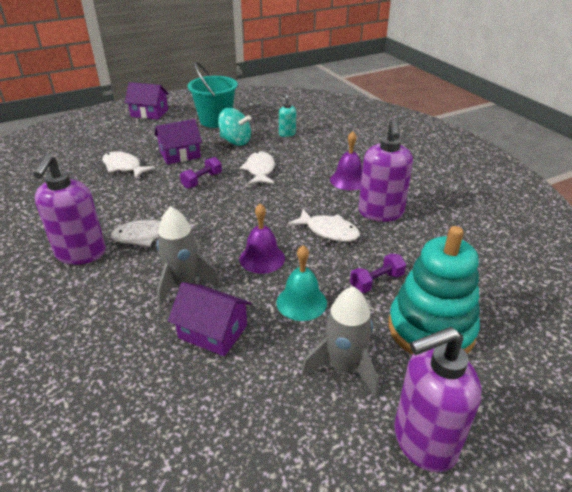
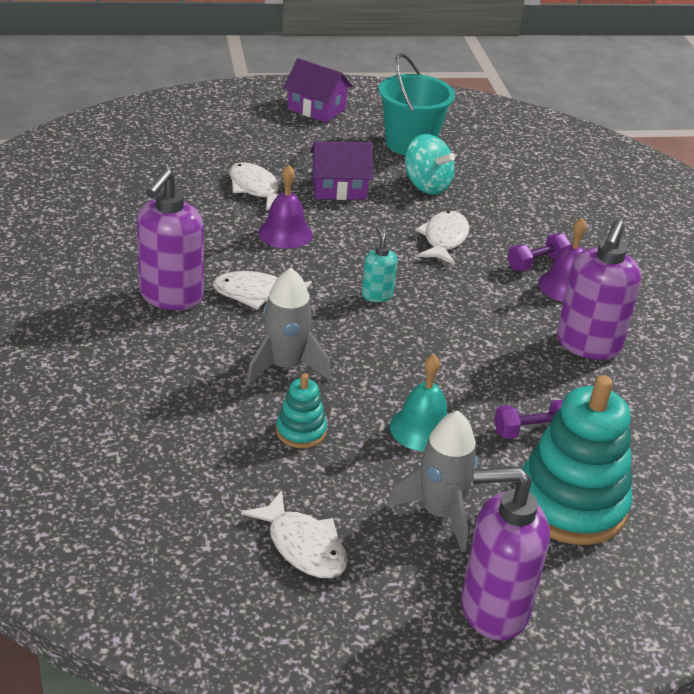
camera: 15 degrees right, 0 degrees up
(202, 181) = (356, 235): purple dumbbell -> purple dumbbell (536, 263)
(213, 332) = (301, 431): purple house -> turquoise stacking toy
(262, 258) = (395, 362): purple bell -> purple bell (285, 233)
(287, 134) = (509, 191): turquoise soap dispenser -> turquoise soap dispenser (377, 295)
(329, 231) = (501, 351): white fish -> white fish (303, 546)

